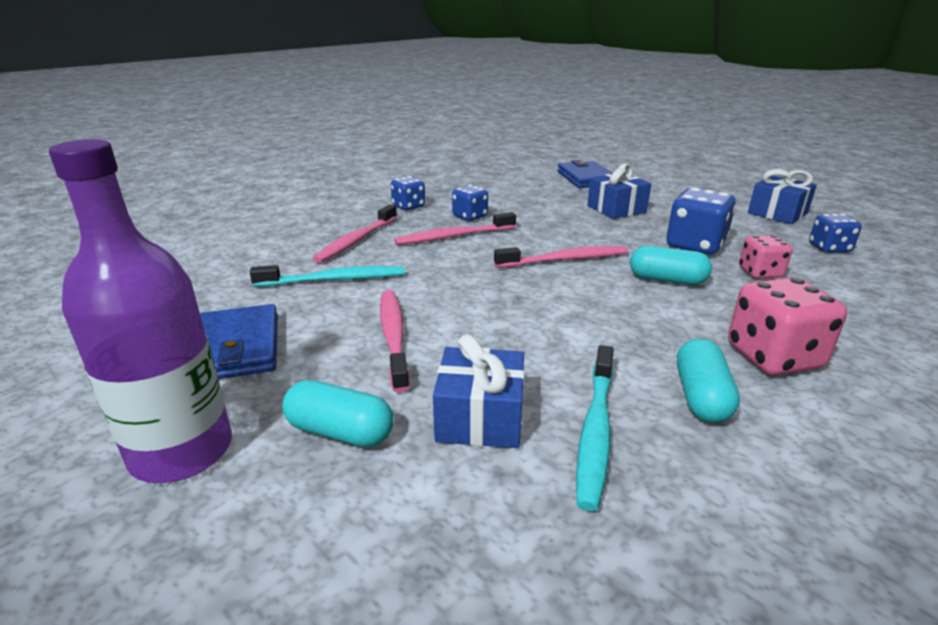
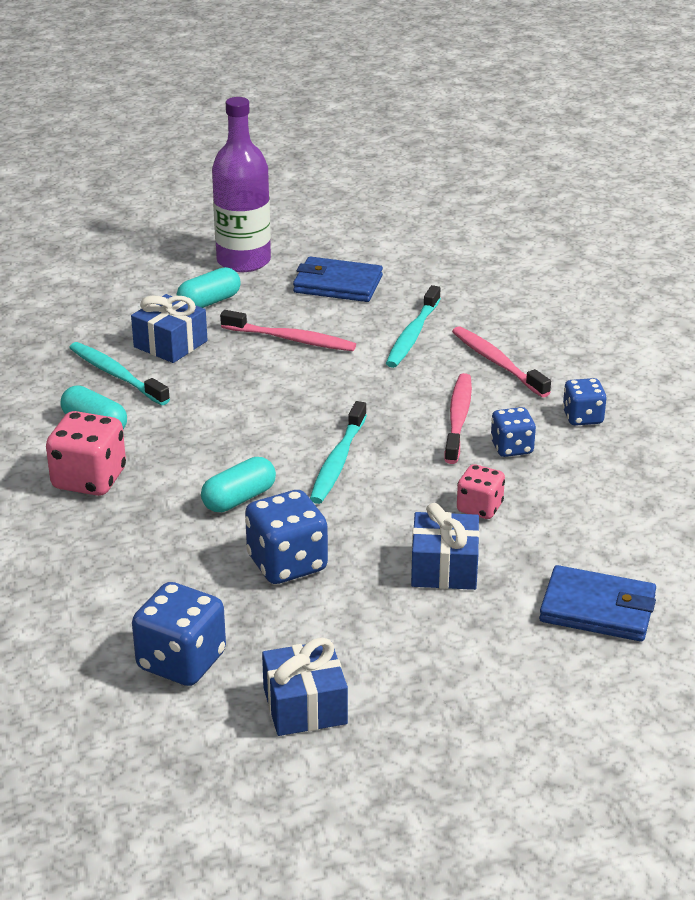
camera: 120 degrees right, 5 degrees up
(564, 260) = (338, 461): pink toothbrush -> turquoise toothbrush
(760, 273) = (191, 565): pink dice -> pink dice (479, 508)
(829, 248) = (181, 661): blue dice -> blue dice, size x1.62

